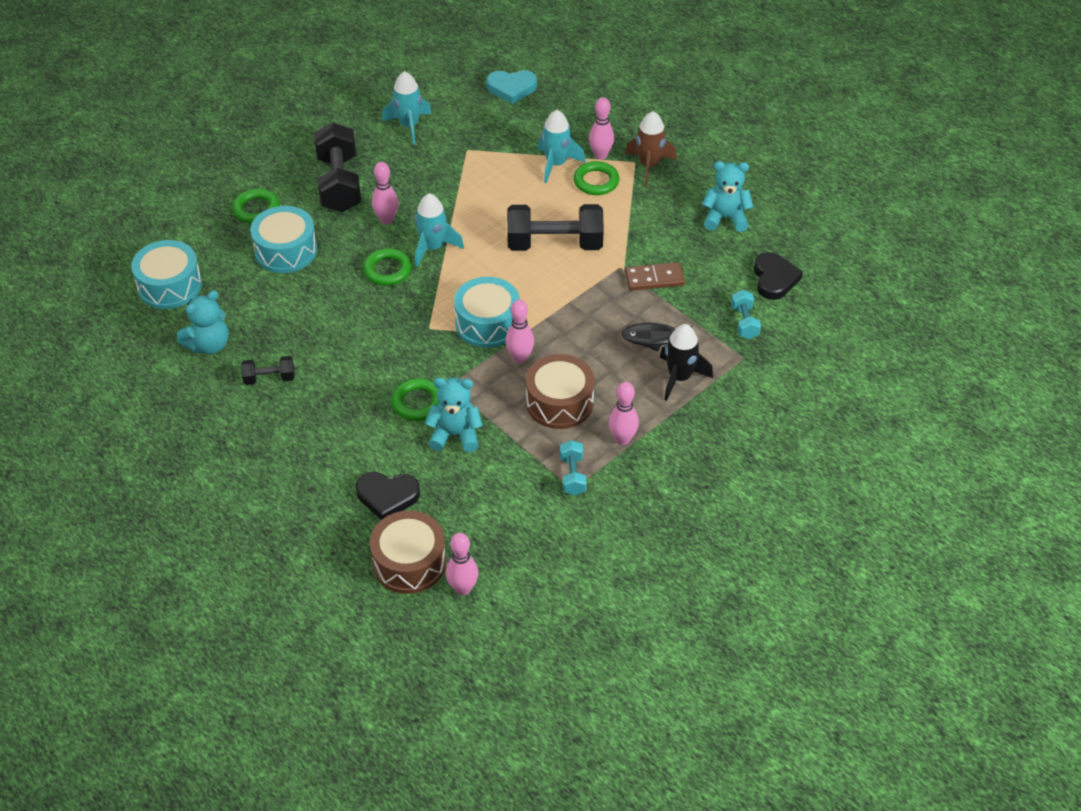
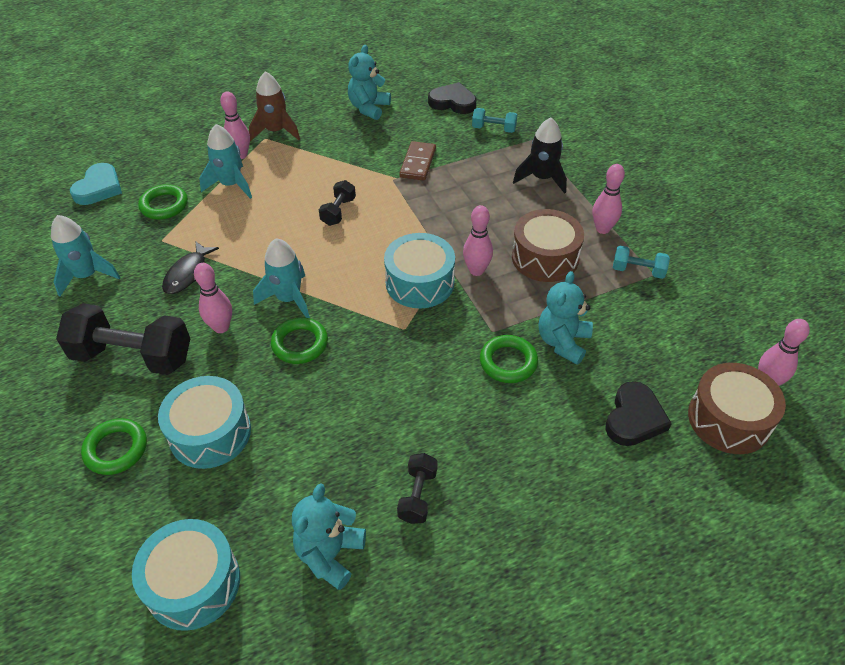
camera: 70 degrees left, 0 degrees up
(209, 345) = (330, 554): turquoise teddy bear -> turquoise teddy bear turned 135 degrees counterclockwise
(554, 244) = (338, 211): black dumbbell -> black dumbbell, size x0.49
(596, 181) = (273, 166): green ring -> green ring (164, 205)
(654, 338) = (489, 181): black fish -> black fish (188, 273)

